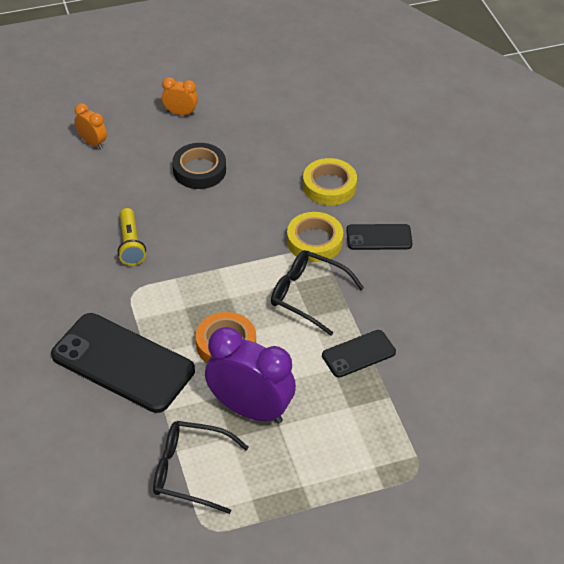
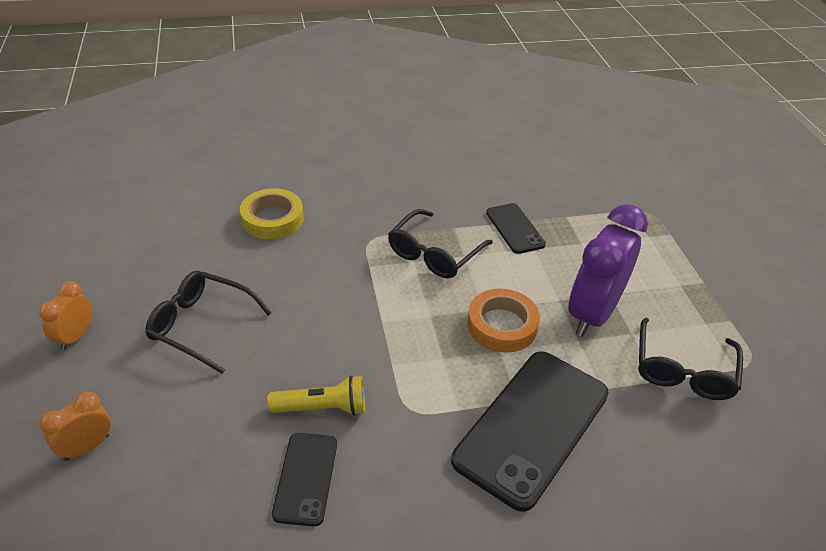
camera: 85 degrees left, 5 degrees down
(199, 170) = (202, 326): black tape -> black glasses
(314, 241) = (355, 240): yellow tape -> none
(379, 237) = (359, 195): black phone -> black phone (305, 478)

